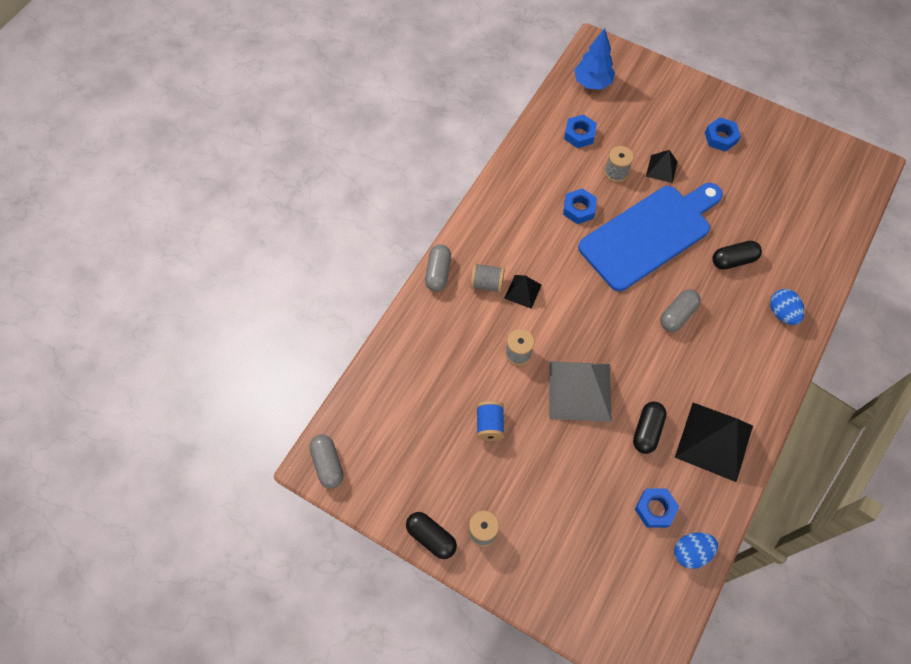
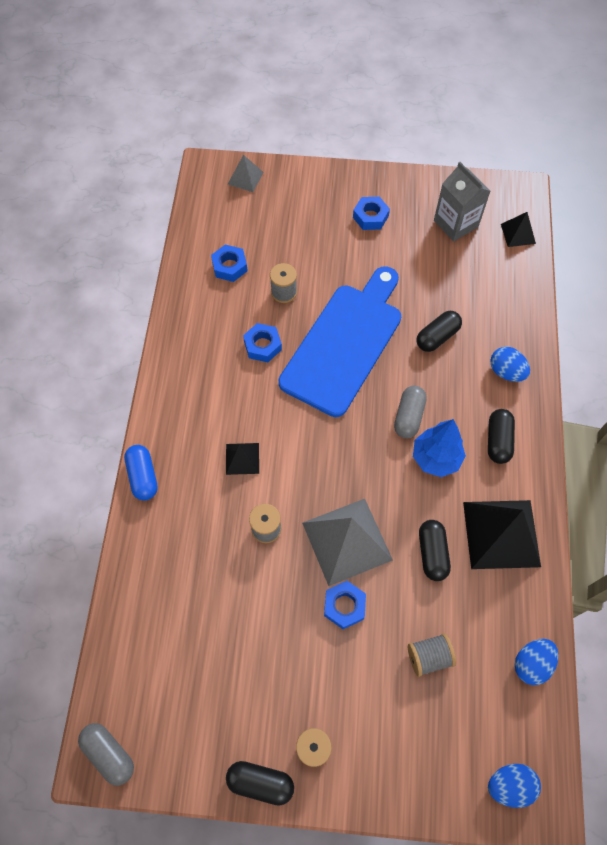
camera: 25 degrees left, 0 degrees up
(438, 273) = (143, 476): grey capsule -> blue capsule
(487, 283) = (200, 466): grey spool -> grey spool (429, 656)
(489, 425) = (269, 622): blue spool -> none
(592, 83) = (220, 208): blue tree -> blue tree (436, 458)
(625, 66) = (245, 178): none -> grey pyramid
(628, 633) = (509, 785): none -> blue egg
(655, 509) = (476, 634): blue nut -> blue nut (344, 606)
(661, 169) = (327, 271): black pyramid -> black pyramid (518, 233)
(747, 366) = (498, 441): none -> black capsule
(796, 171) = (455, 223): none -> grey carton

